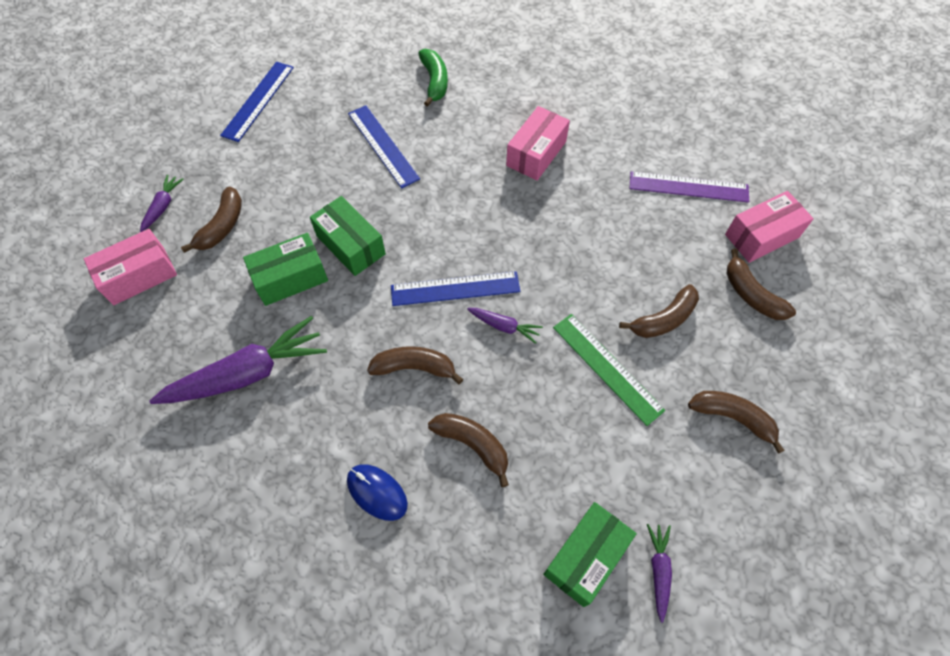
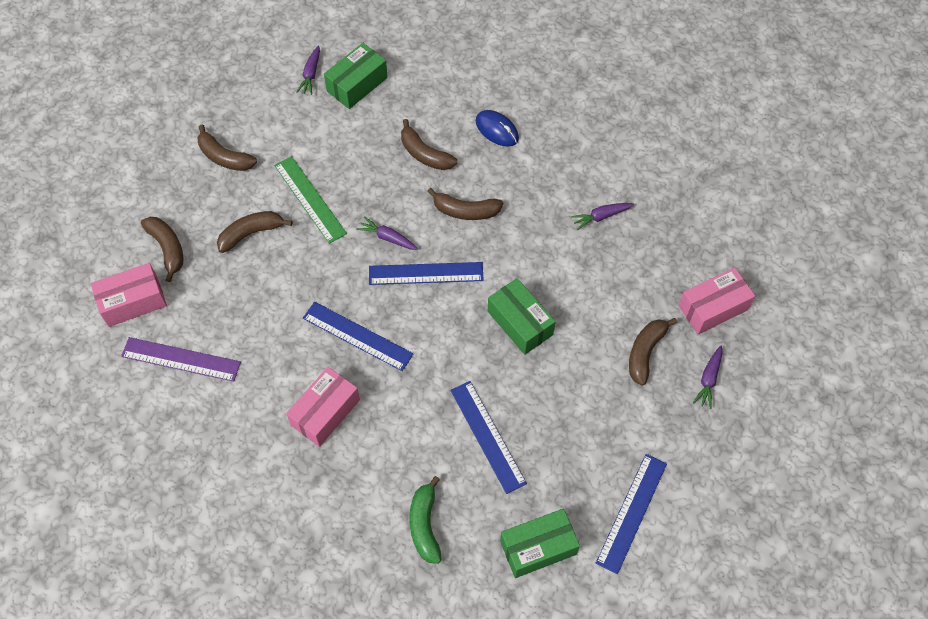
camera: 175 degrees left, 0 degrees up
(248, 373) = (601, 217): purple carrot -> purple carrot, size x0.47
(290, 278) = (574, 295): green box -> green box (538, 547)
(519, 220) = (357, 336): none -> blue ruler

